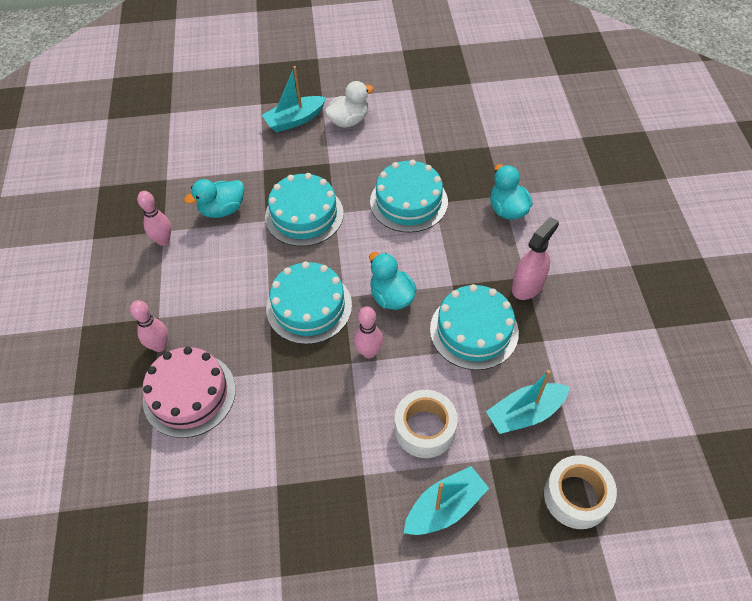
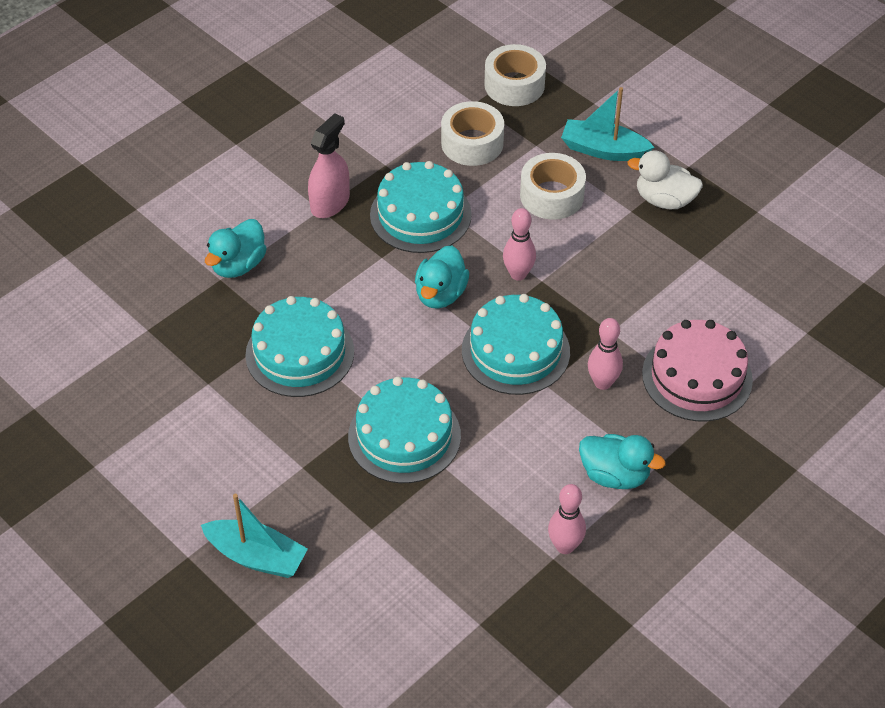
camera: 130 degrees left, 5 degrees down
(159, 346) = (680, 440): pink bowling pin -> pink bowling pin (602, 383)
(222, 209) = (469, 522): turquoise duck -> turquoise duck (615, 475)
(348, 121) = (210, 495): white duck -> white duck (664, 200)
(525, 413) = (472, 143): turquoise boat -> white tape
(527, 285) = (330, 203): pink spray bottle -> pink spray bottle turned 120 degrees clockwise

